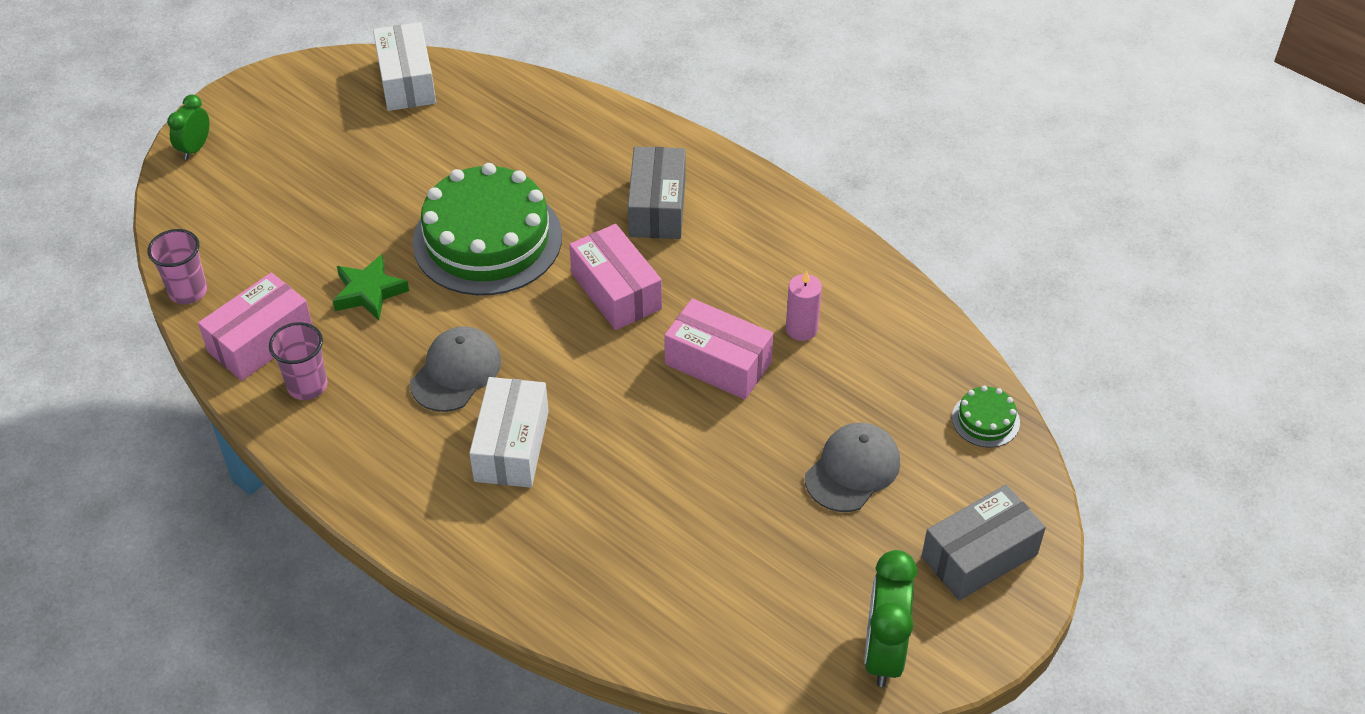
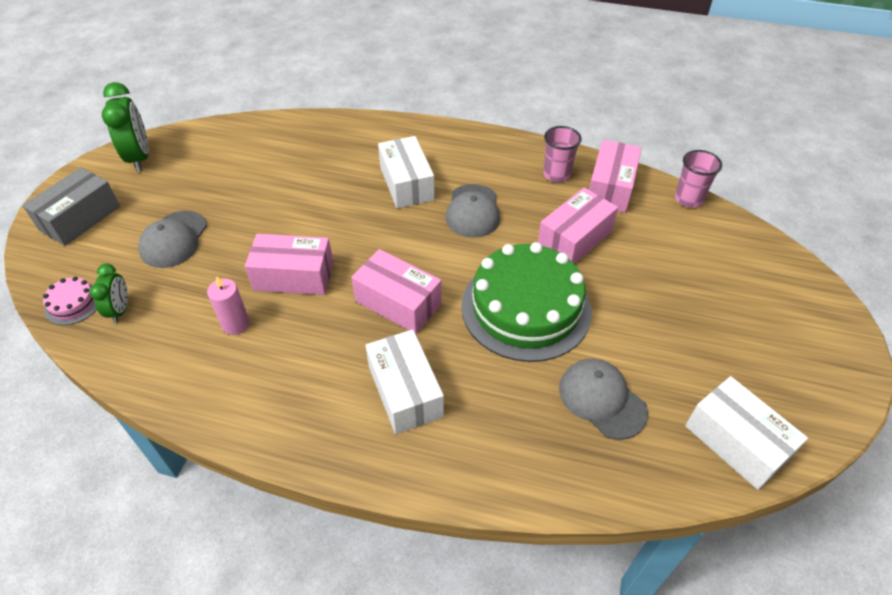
camera: 155 degrees right, 0 degrees up
(195, 148) = (818, 298): green clock -> green clock (120, 310)
(369, 292) = (574, 239): green star -> pink box
(486, 143) = (602, 399): none -> grey cap
(657, 207) = (405, 391): grey box -> white box
(985, 420) = (73, 303): green cake -> pink cake

